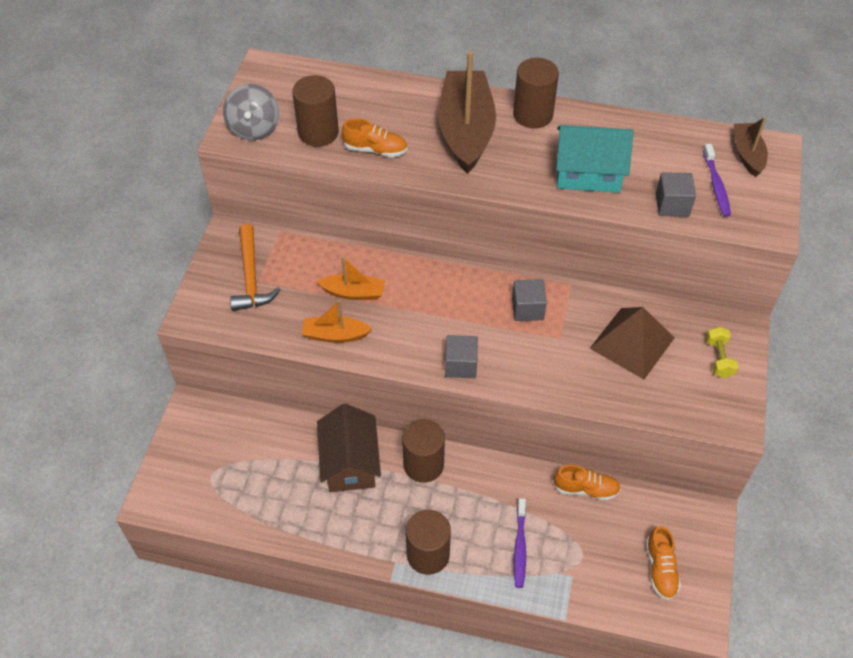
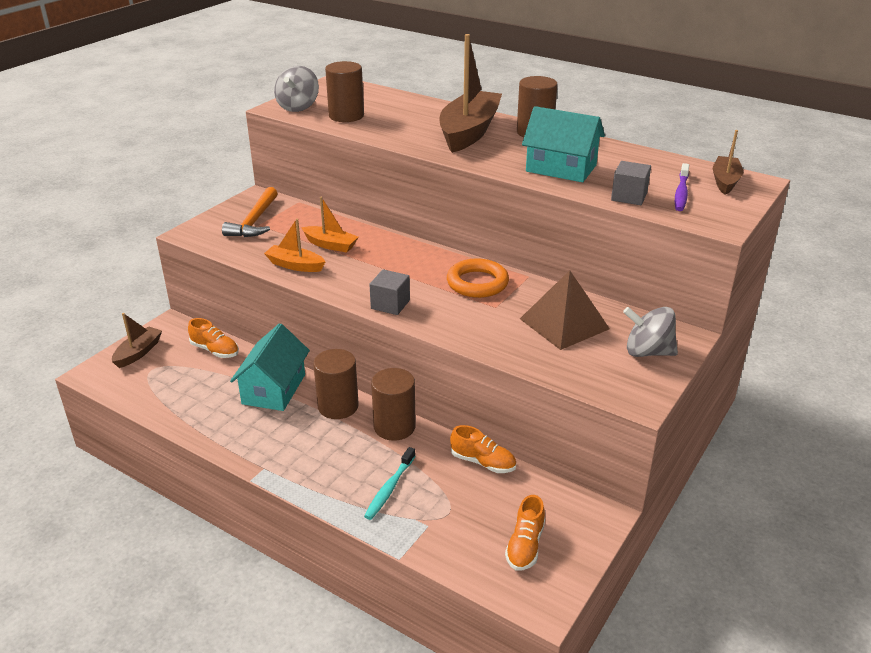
camera: 20 degrees right, 20 degrees down
(182, 458) = (138, 353): none -> brown boat
(350, 462) = (274, 389): brown house -> turquoise house
(375, 150) = (385, 130): orange shoe -> orange shoe (215, 350)
(428, 554) = (298, 470): brown cylinder -> brown cylinder (394, 427)
(520, 547) = (389, 488): purple toothbrush -> turquoise toothbrush
(527, 309) = (477, 283): grey cube -> orange ring
(718, 358) = (647, 352): yellow dumbbell -> grey spinning top

